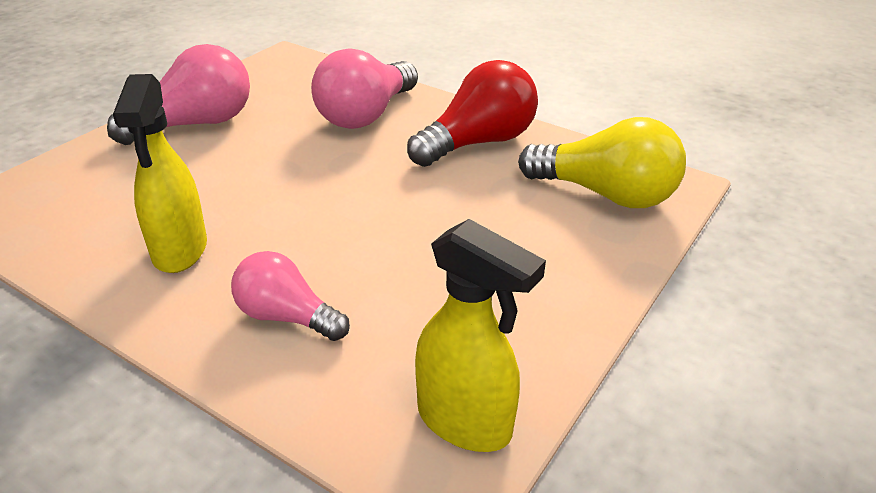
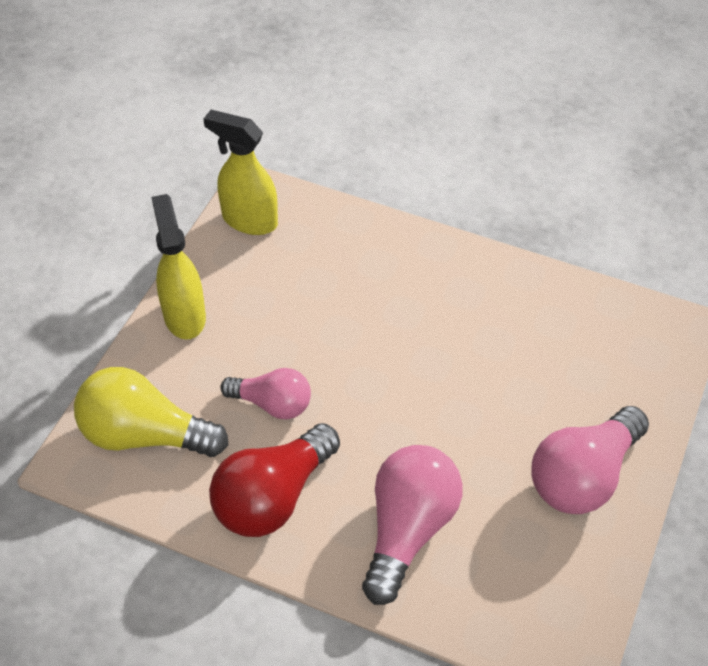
camera: 170 degrees right, 15 degrees up
(179, 251) = (486, 310): yellow spray bottle -> yellow spray bottle (184, 316)
(286, 317) = (379, 269): pink light bulb -> pink light bulb (272, 404)

